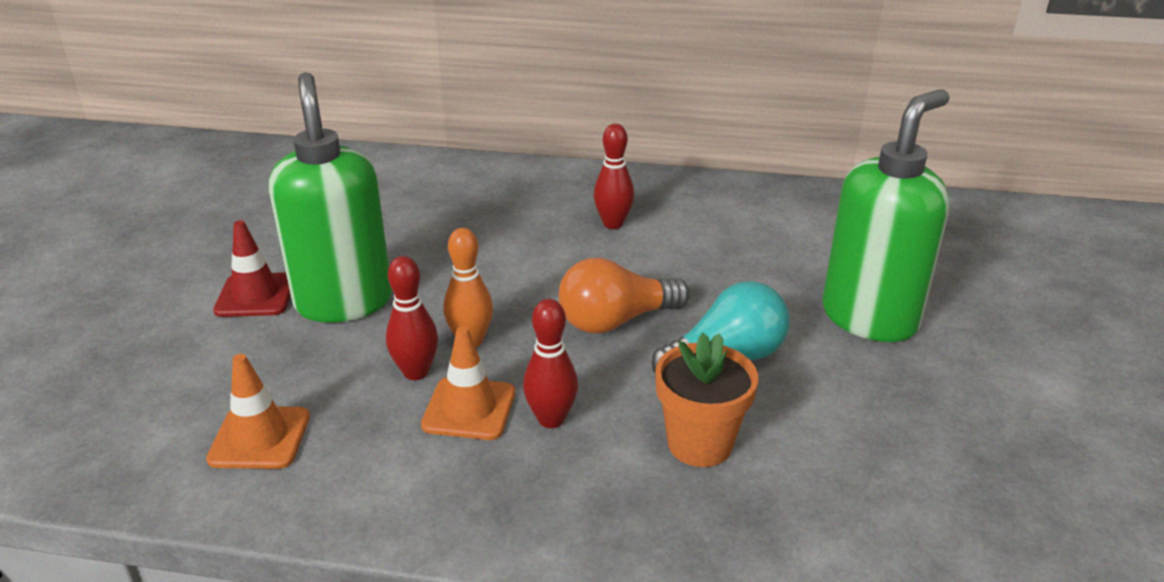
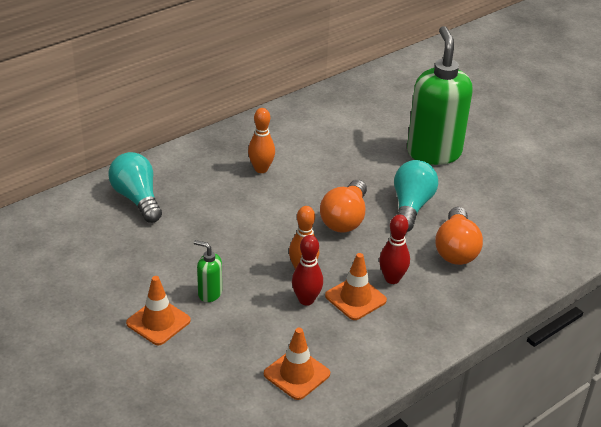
camera: 50 degrees left, 5 degrees up
(256, 296) = (158, 322): red traffic cone -> orange traffic cone
(343, 302) = (209, 293): green soap dispenser -> green soap dispenser, size x0.43
(446, 187) = (137, 199): none -> turquoise light bulb
(613, 224) = (261, 169): red bowling pin -> orange bowling pin
(699, 444) = (456, 249): orange flower pot -> orange light bulb

